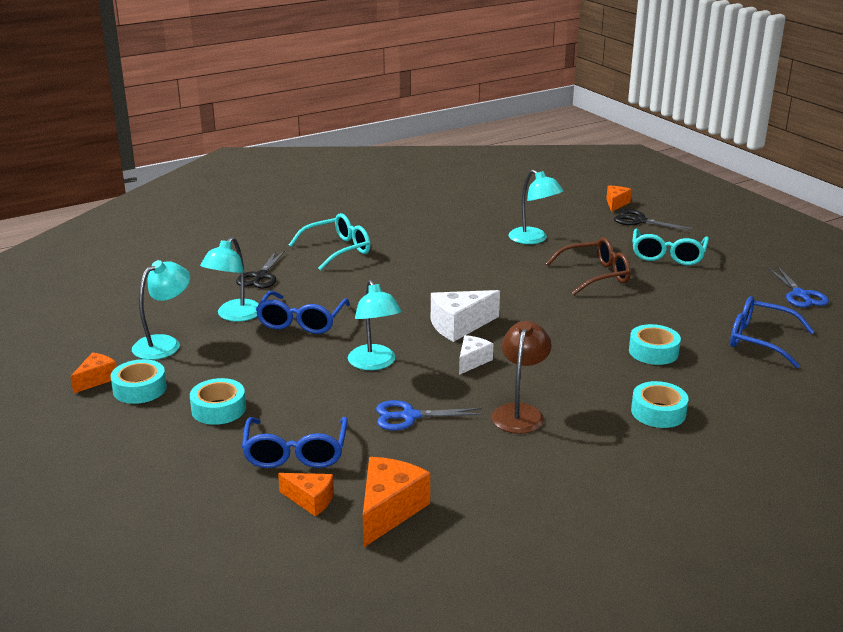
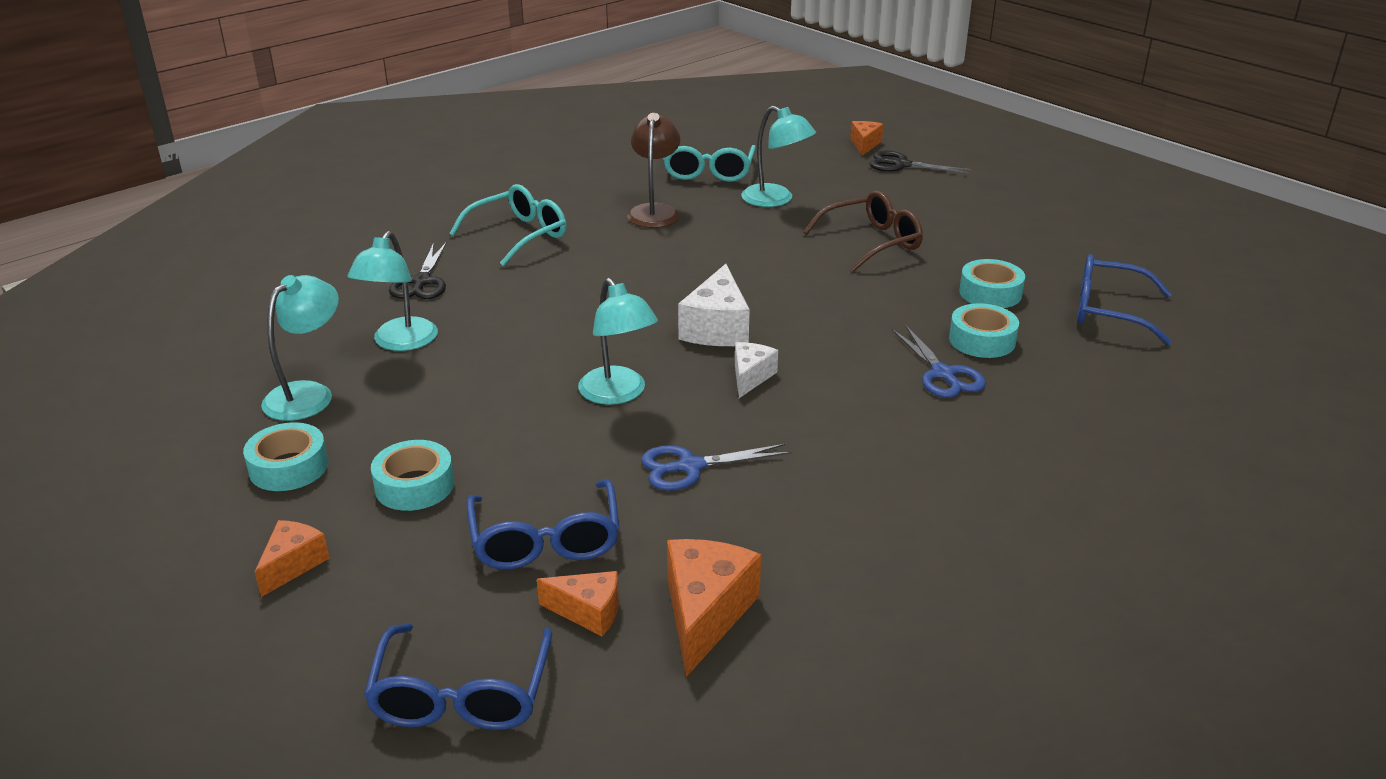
camera: 10 degrees left, 5 degrees up
(96, 379) = (219, 459): orange cheese -> orange cheese (293, 565)
(301, 322) = (498, 343): blue glasses -> blue glasses (461, 696)
(459, 326) = (717, 328): white cheese -> white cheese turned 45 degrees counterclockwise
(520, 412) = (838, 444): brown lamp -> brown lamp (654, 211)
(658, 412) = (1018, 424): turquoise tape -> turquoise tape (990, 293)
(668, 255) = (953, 208): turquoise glasses -> turquoise glasses (708, 172)
(800, 295) = (1134, 246): blue scissors -> blue scissors (943, 374)

